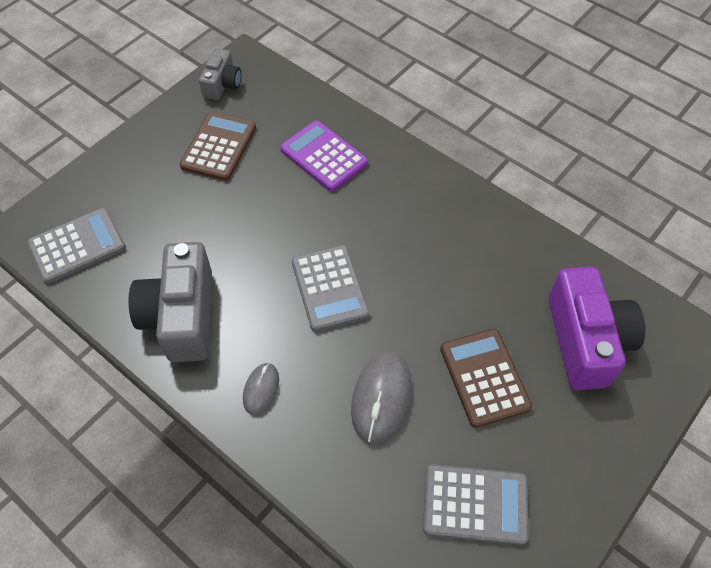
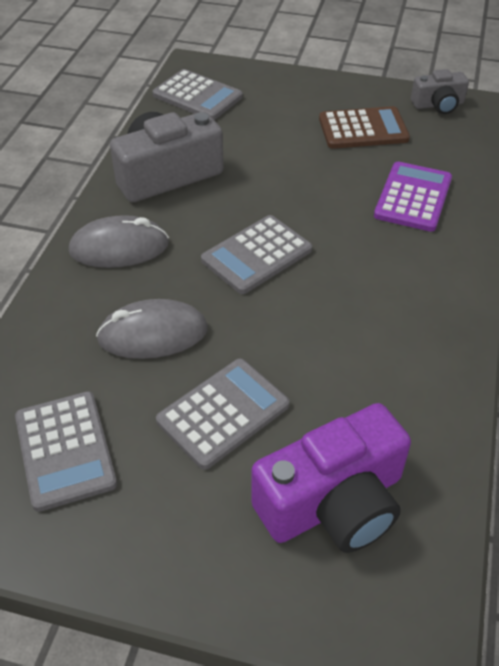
camera: 65 degrees right, 10 degrees down
(261, 389) = (119, 248): grey mouse -> grey mouse, size x1.73
(484, 377) = (223, 413): brown calculator -> grey calculator

